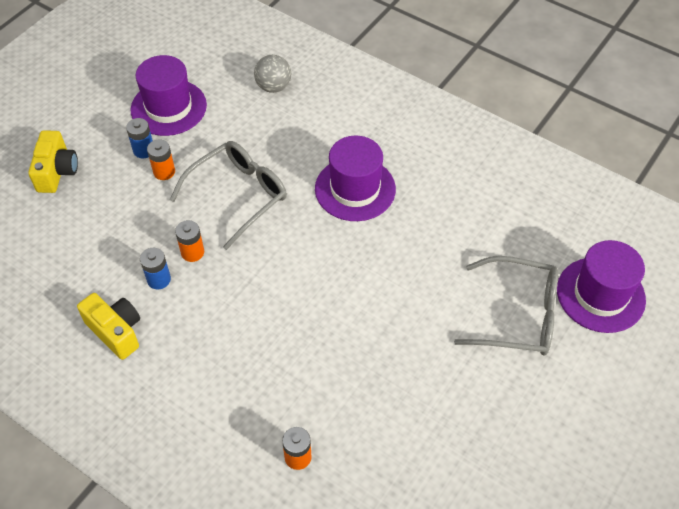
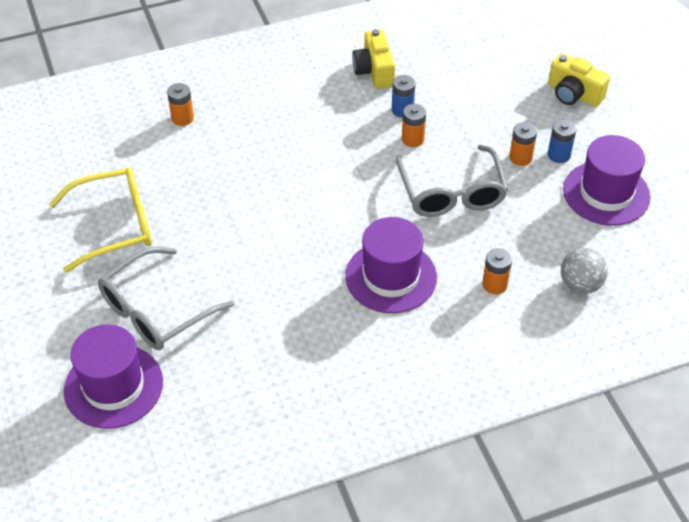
camera: 125 degrees right, 5 degrees down
(116, 331) = (374, 71): yellow camera -> yellow camera turned 90 degrees clockwise
(311, 129) = (494, 284): none -> orange battery
(467, 411) = (116, 225): none -> yellow glasses

